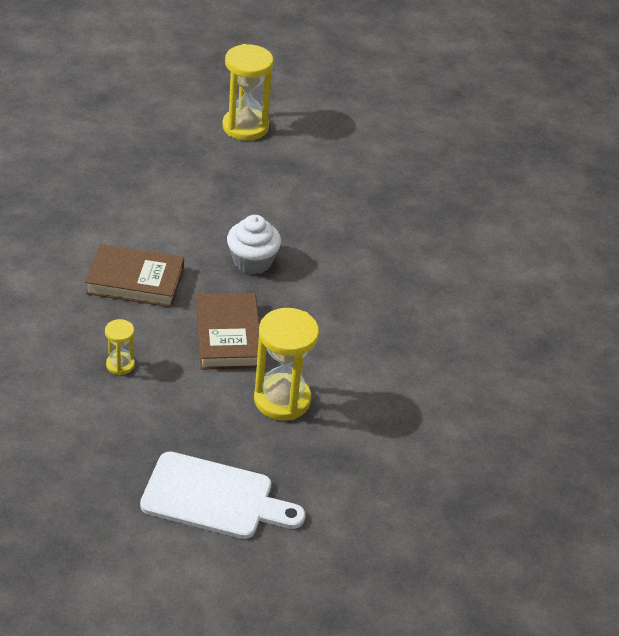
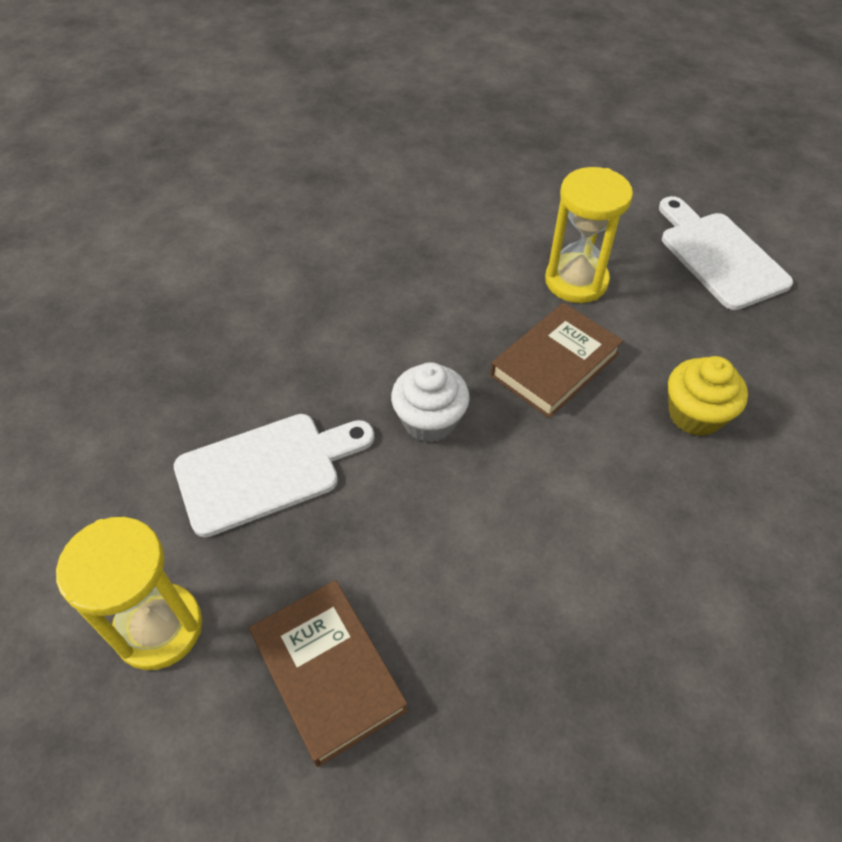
camera: 125 degrees left, 10 degrees up
(120, 365) = (695, 414): yellow hourglass -> yellow cupcake
(135, 281) = (582, 498): brown book -> brown book (328, 673)
(292, 192) = (266, 470): none -> white cutting board

